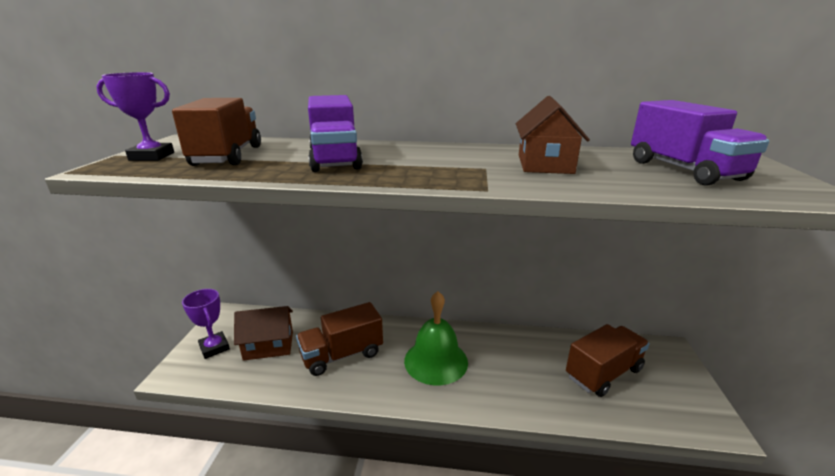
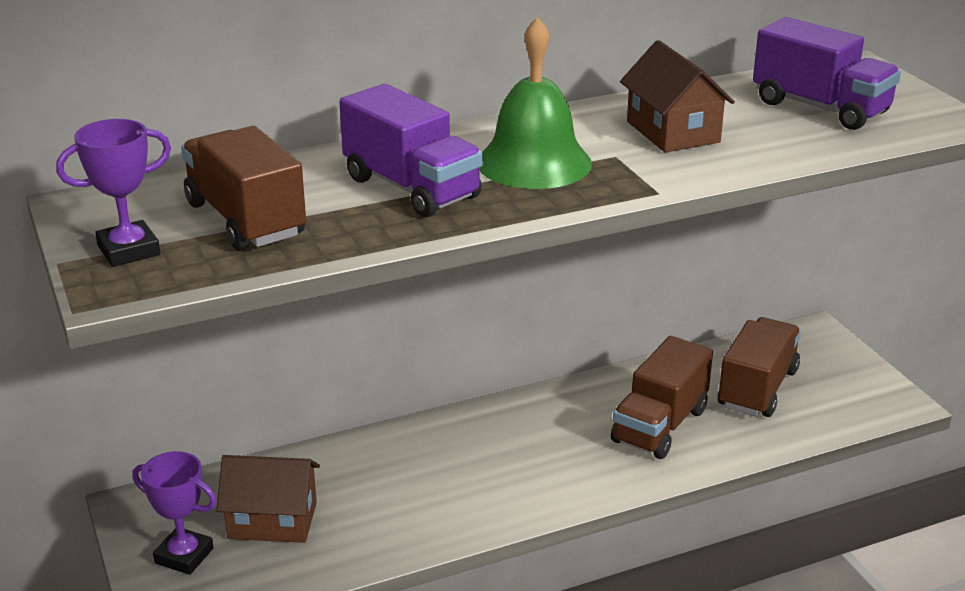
camera: 30 degrees left, 5 degrees up
(269, 345) = (272, 520): brown house -> brown house turned 45 degrees clockwise
(342, 355) = (402, 490): brown truck -> brown truck (660, 425)
(436, 361) = (543, 449): green bell -> green bell (534, 162)

